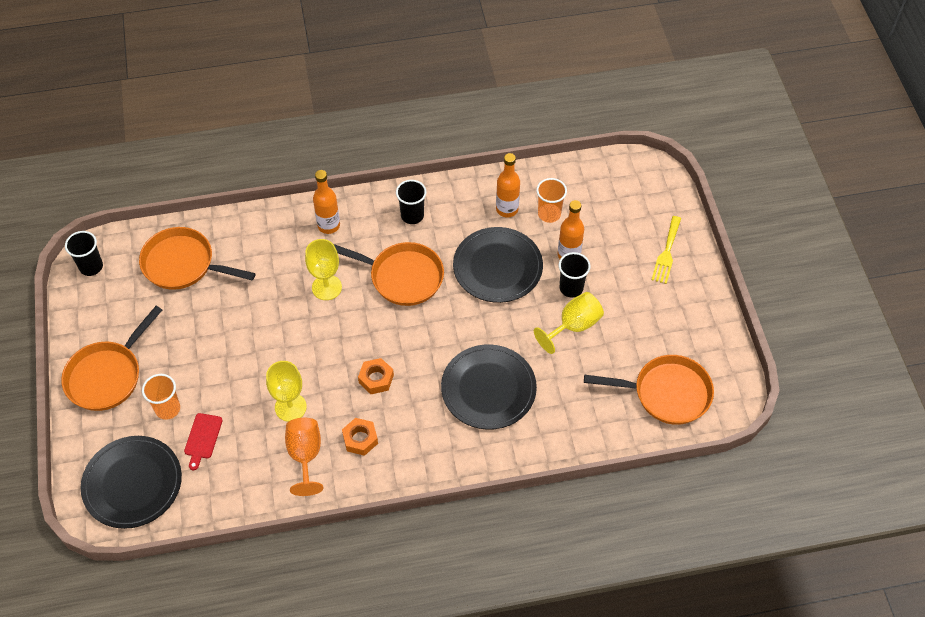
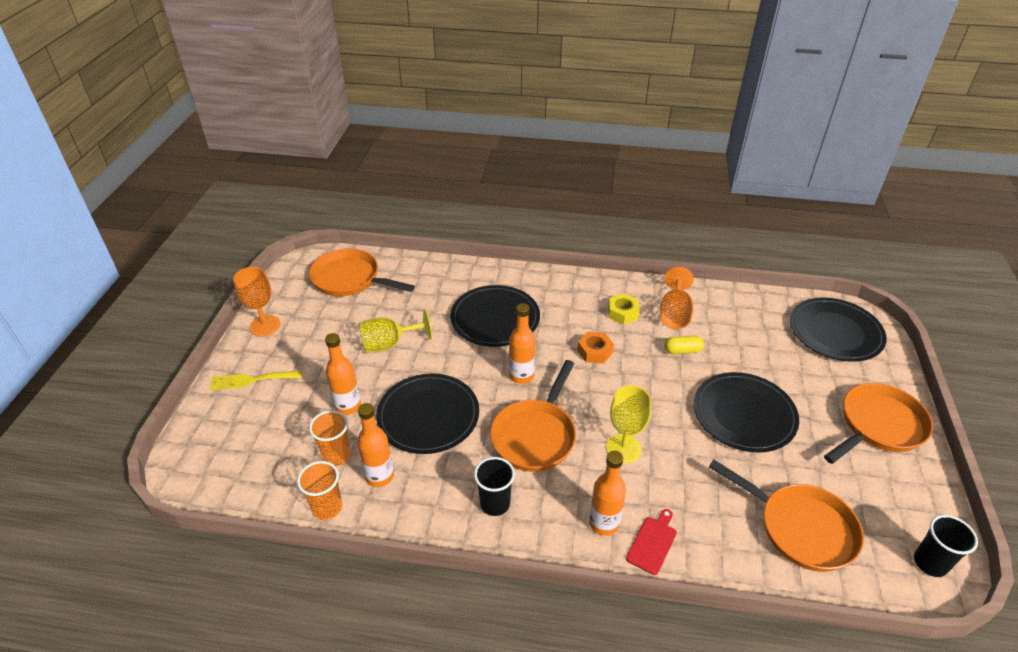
camera: 160 degrees left, 15 degrees down
(167, 409) = (807, 380): orange cup -> orange cup (327, 508)
(202, 438) = (770, 348): red cutting board -> red cutting board (652, 543)
(227, 351) = (744, 414): none -> black plate
(290, 407) = (682, 351): yellow goblet -> yellow capsule
(360, 439) = (623, 313): orange nut -> yellow nut
(402, 277) = (535, 435): orange pan -> orange pan turned 105 degrees counterclockwise
(435, 330) = (521, 376): none -> orange bottle
(571, 288) = (368, 375): black cup -> none
(666, 253) = (251, 380): yellow fork -> yellow fork turned 135 degrees counterclockwise
(703, 309) = (265, 325): none -> orange goblet

